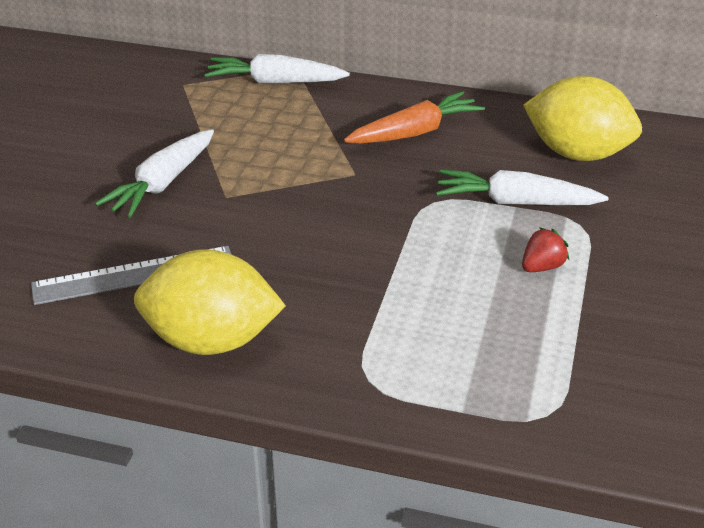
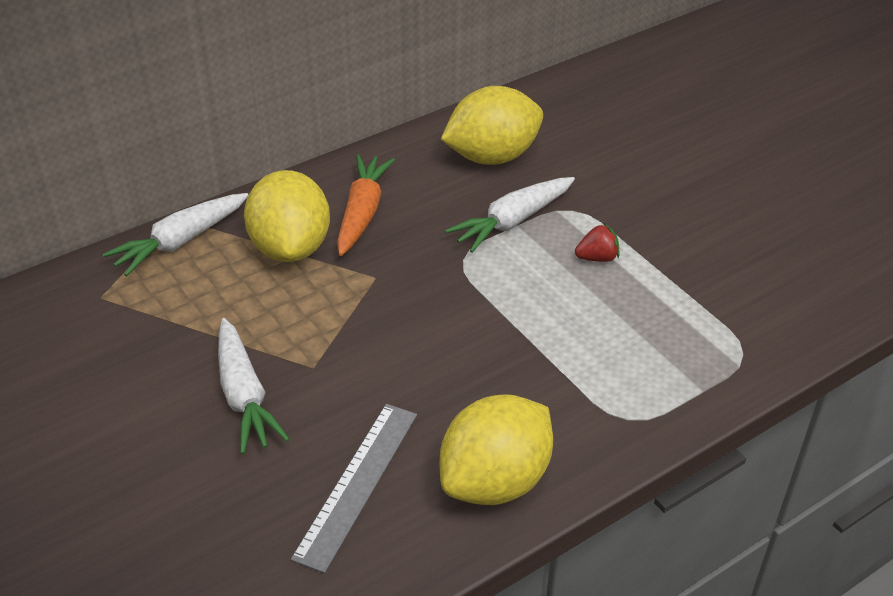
camera: 50 degrees left, 5 degrees up
(332, 124) = (290, 247): none -> yellow lemon
(542, 267) = (597, 258): red strawberry -> red strawberry turned 75 degrees clockwise

